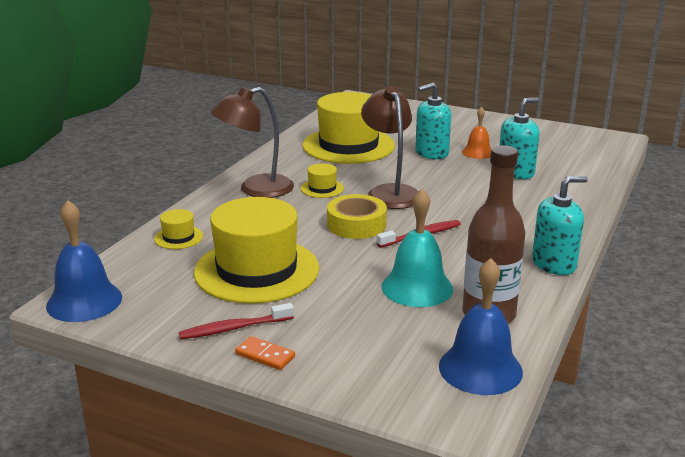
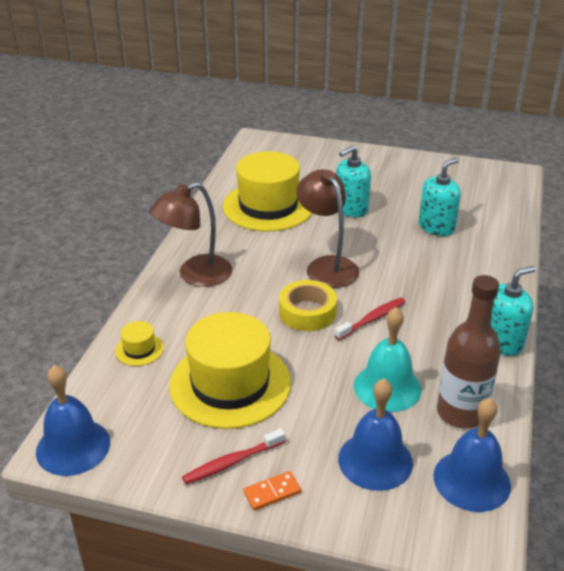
camera: 10 degrees left, 10 degrees up
(265, 355) = (272, 492): orange domino -> orange domino turned 45 degrees counterclockwise
(322, 188) = (260, 267): yellow hat -> none
(382, 342) = (375, 460): none -> blue bell
(477, 152) = (394, 204): orange bell -> none

